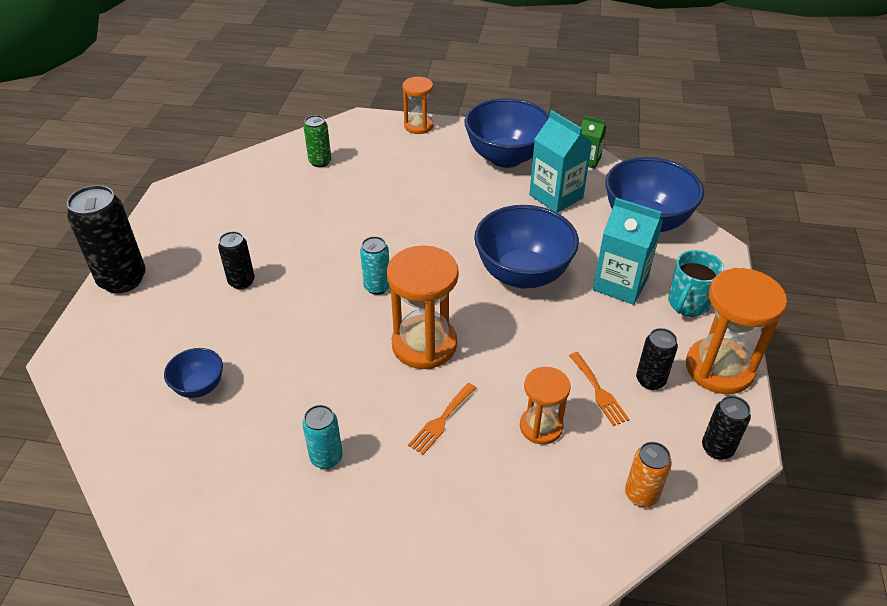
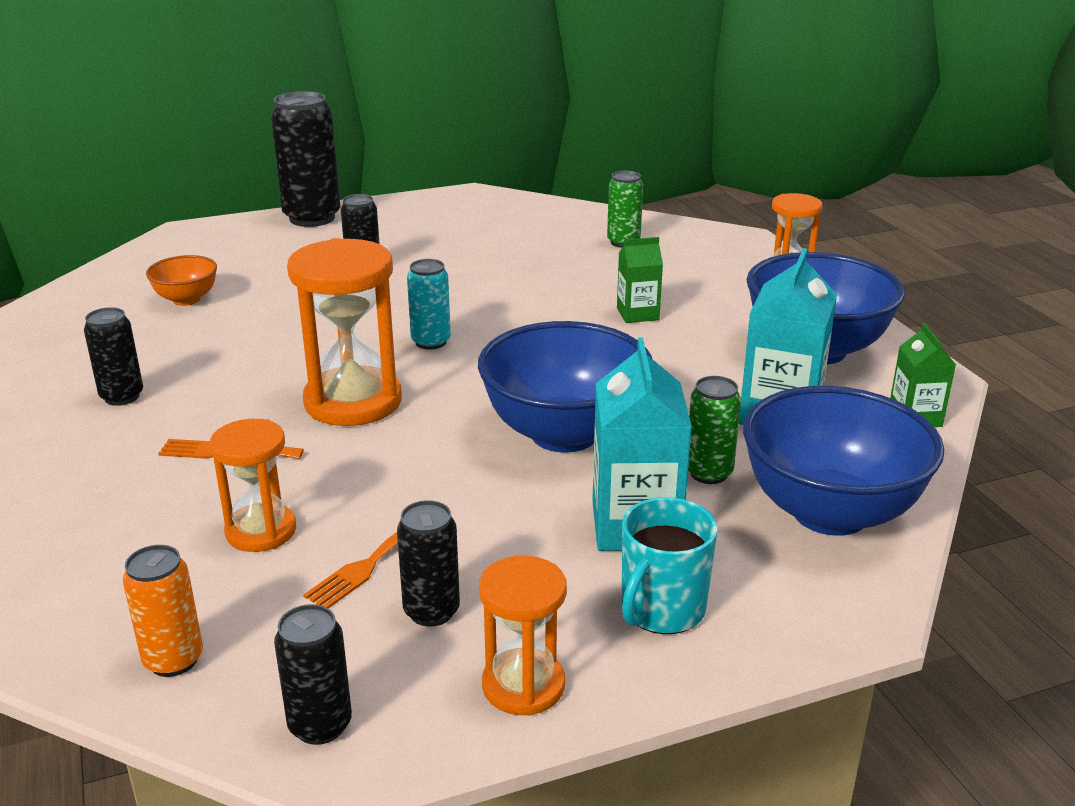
camera: 60 degrees right, 15 degrees down
(199, 387) = (186, 299): blue bowl -> orange bowl
(326, 458) = (122, 397): turquoise can -> black can
(415, 195) = (637, 314): none -> green carton
(592, 242) = (708, 473): none -> green can
(688, 303) = (662, 610): turquoise mug -> turquoise mug turned 60 degrees counterclockwise
(719, 368) = (523, 685): orange hourglass -> orange hourglass, size x0.60

